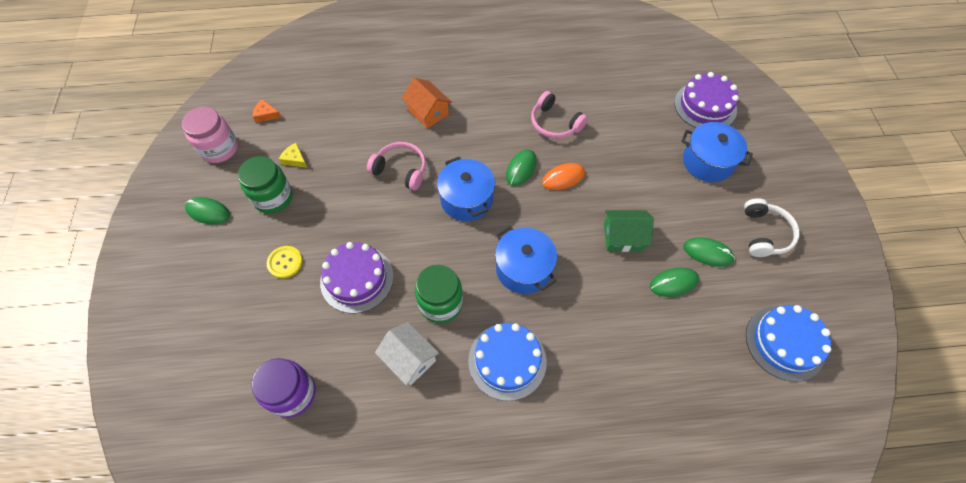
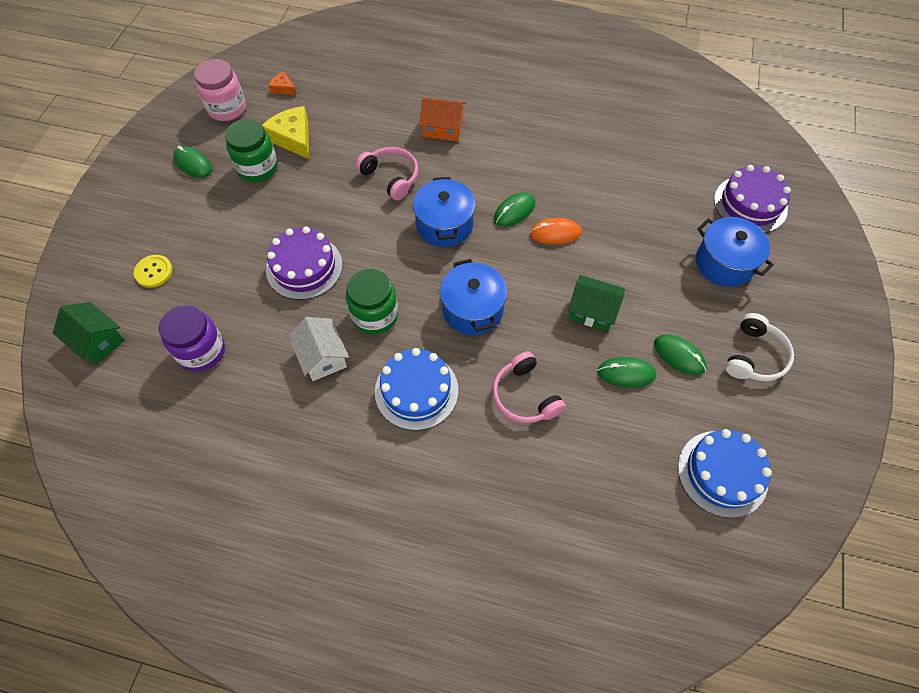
camera: 20 degrees right, 0 degrees up
(182, 419) = (97, 341): none -> green house
(285, 262) = (244, 231): yellow button -> yellow button (154, 272)
(295, 159) = (293, 138): yellow cheese -> yellow cheese, size x1.89
(428, 112) = (443, 128): orange house -> orange house turned 60 degrees counterclockwise
(554, 123) = (571, 176): pink headphones -> pink headphones (524, 396)

